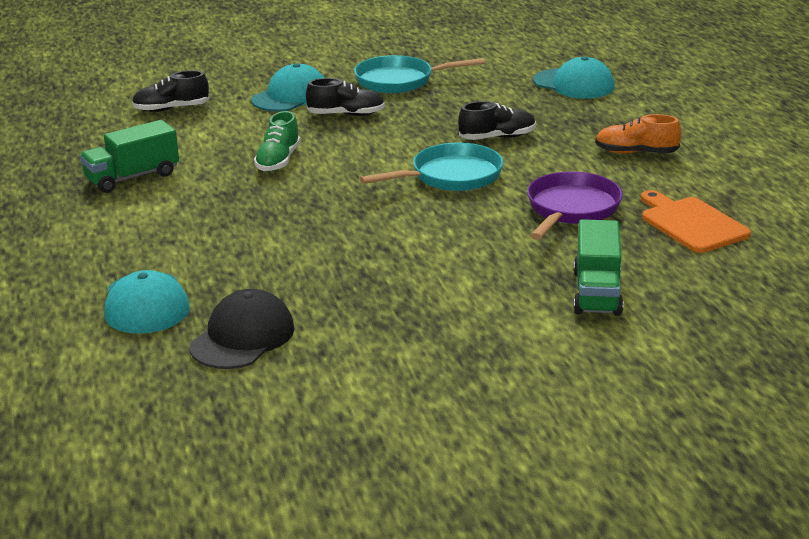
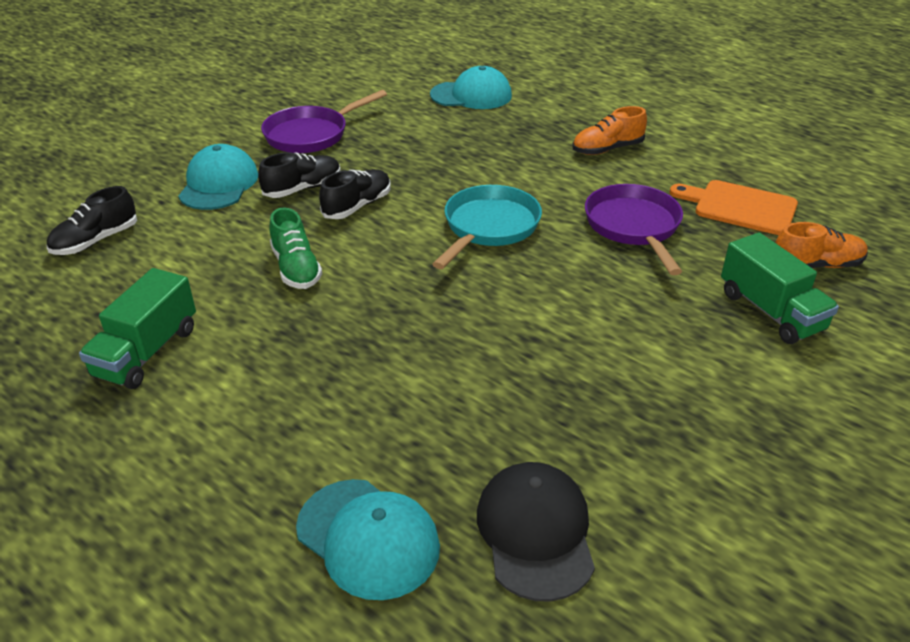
camera: 35 degrees left, 10 degrees up
(399, 81) = (311, 134): turquoise pan -> purple pan
(497, 138) = (476, 170): black shoe -> black shoe (357, 206)
(691, 279) = (816, 265): none -> orange shoe

